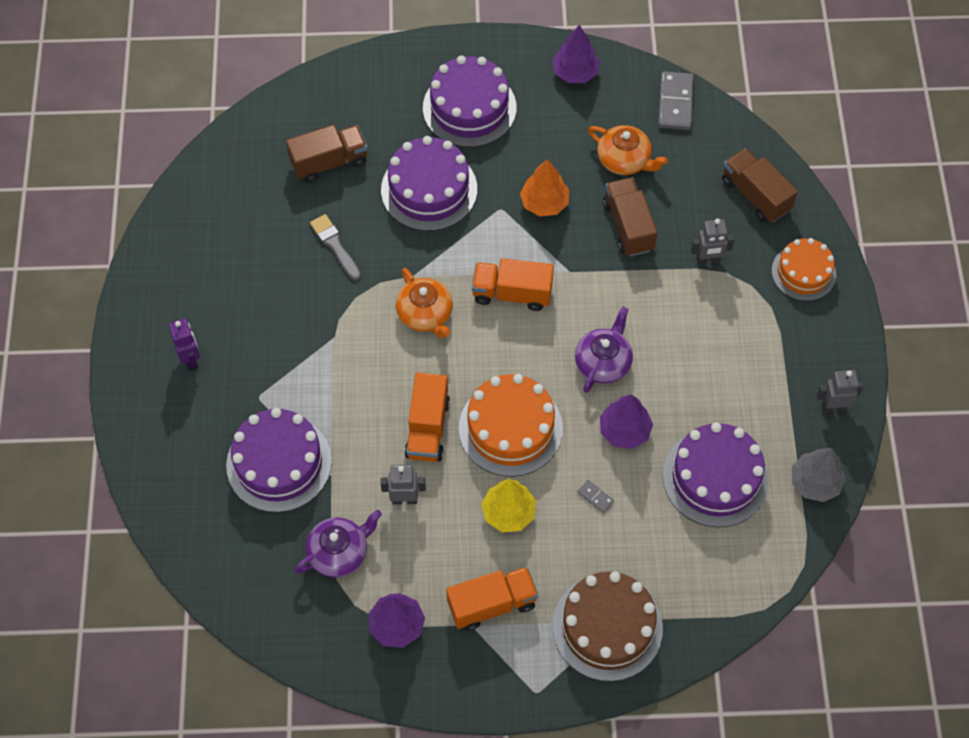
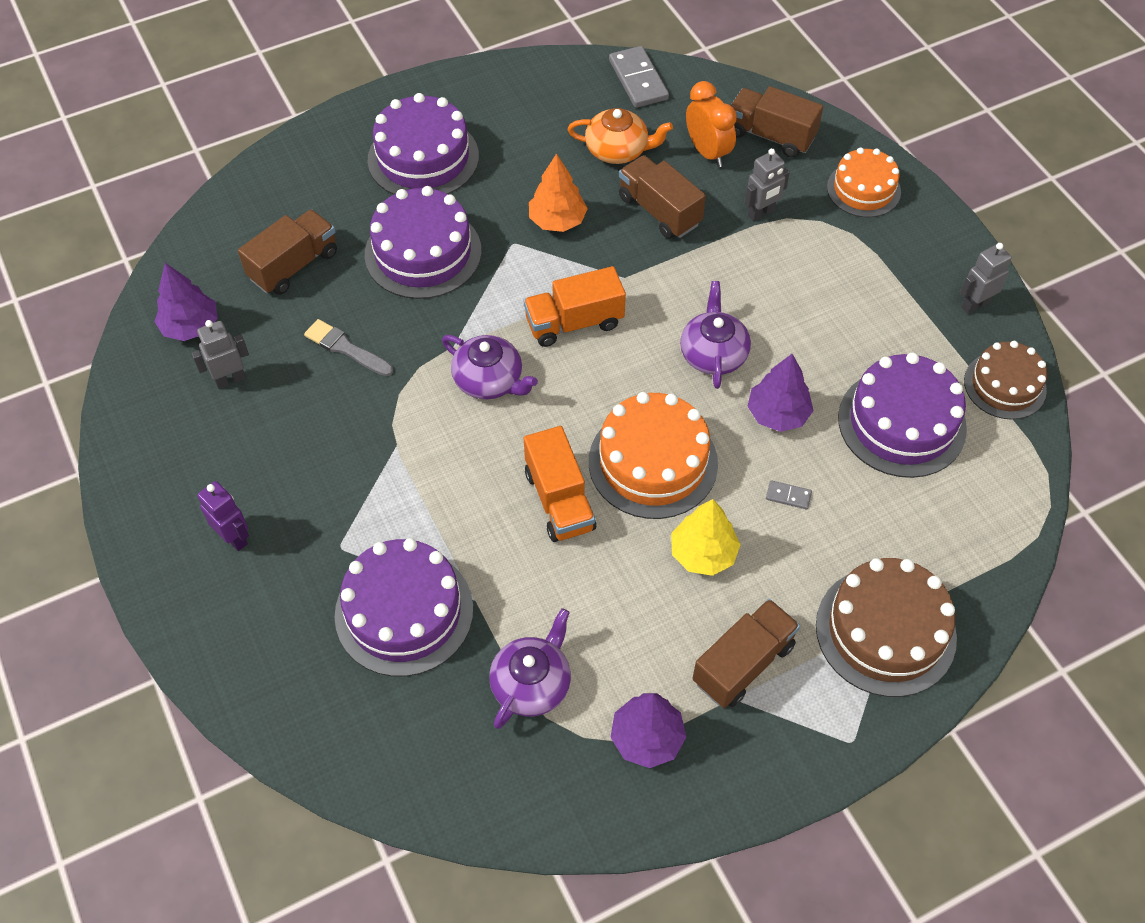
camera: 25 degrees left, 5 degrees down
(404, 499) = (576, 589): grey robot -> grey robot (230, 379)
(425, 314) = (489, 380): orange teapot -> purple teapot
(492, 604) = (743, 663): orange truck -> brown truck
(575, 72) = (518, 87): purple tree -> purple tree (190, 326)
(695, 190) = (707, 152): none -> orange clock
(815, 482) = (1005, 385): grey tree -> brown cake

